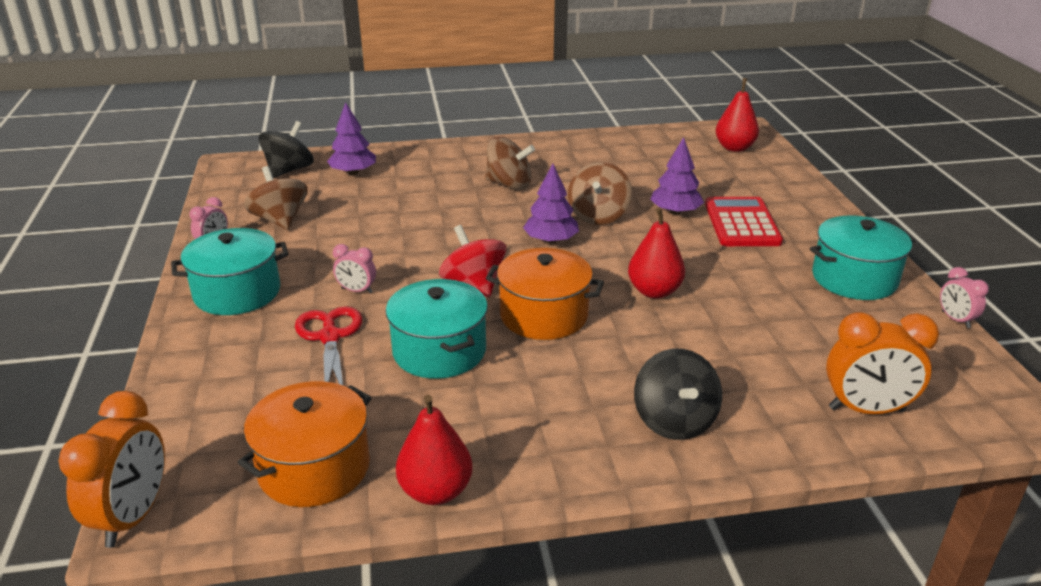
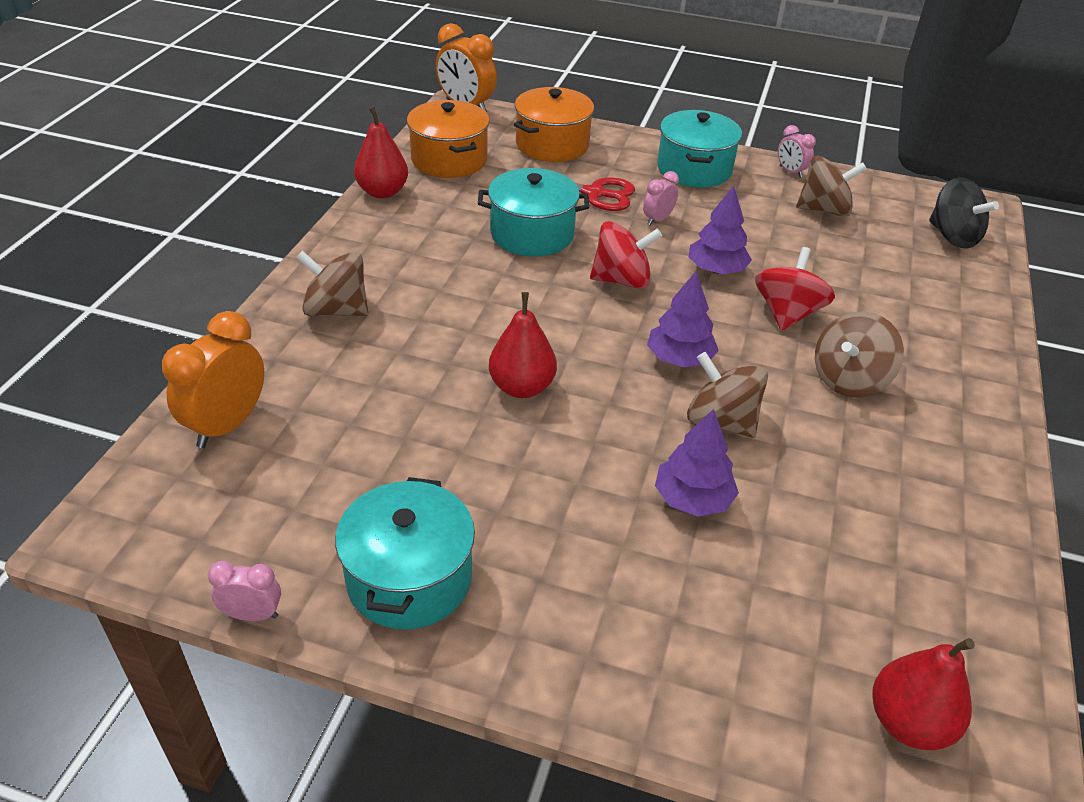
camera: 115 degrees right, 10 degrees up
(353, 172) = (932, 275): purple tree -> purple tree (716, 269)
(454, 213) = (787, 313): none -> red spinning top
(544, 315) = (538, 301): orange pot -> orange pot (552, 145)
(674, 421) = (336, 310): black spinning top -> brown spinning top
(741, 223) = (621, 552): red calculator -> none

